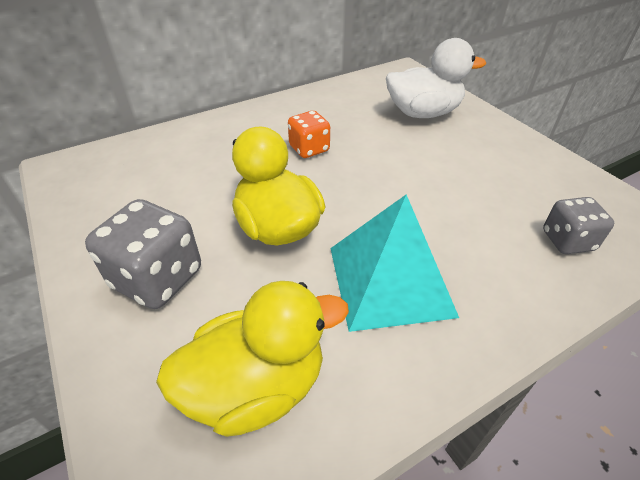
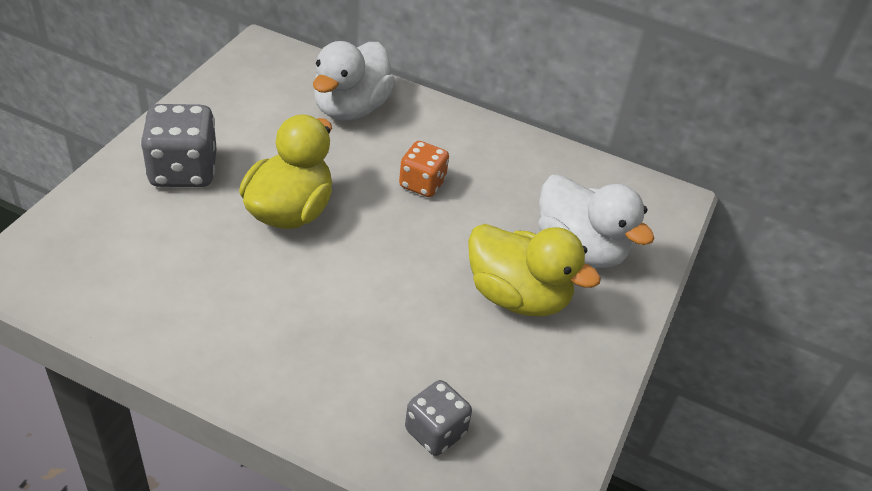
camera: 50 degrees right, 0 degrees up
(193, 149) = (351, 108): none -> white duck
(256, 387) = (123, 270): yellow duck -> yellow duck (517, 296)
(390, 280) = (278, 309): turquoise pyramid -> none

